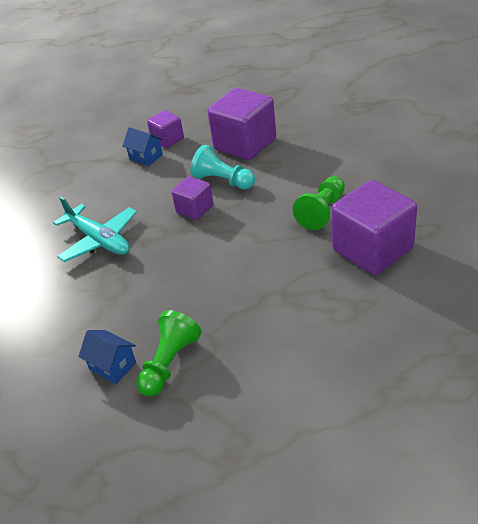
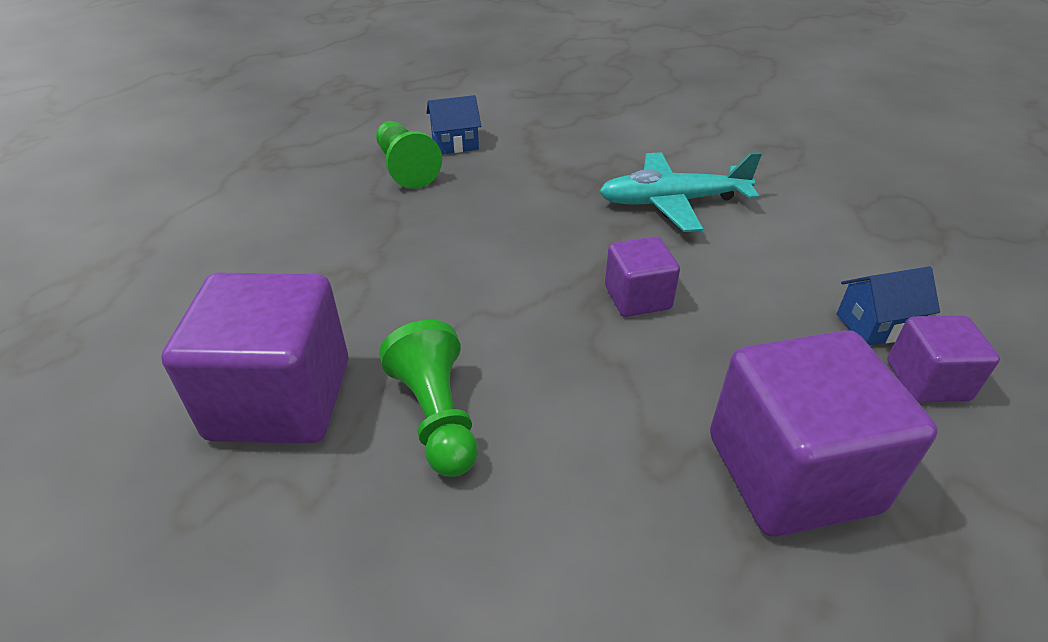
camera: 125 degrees right, 0 degrees up
(223, 181) = (681, 366): turquoise pawn -> none

